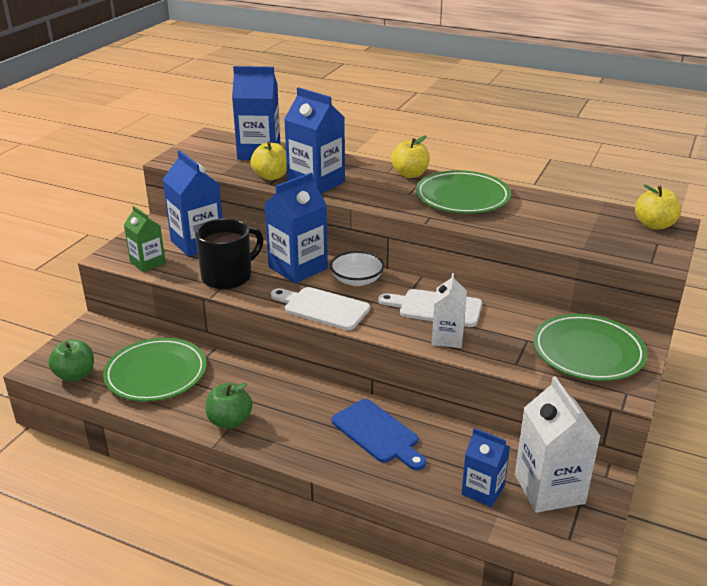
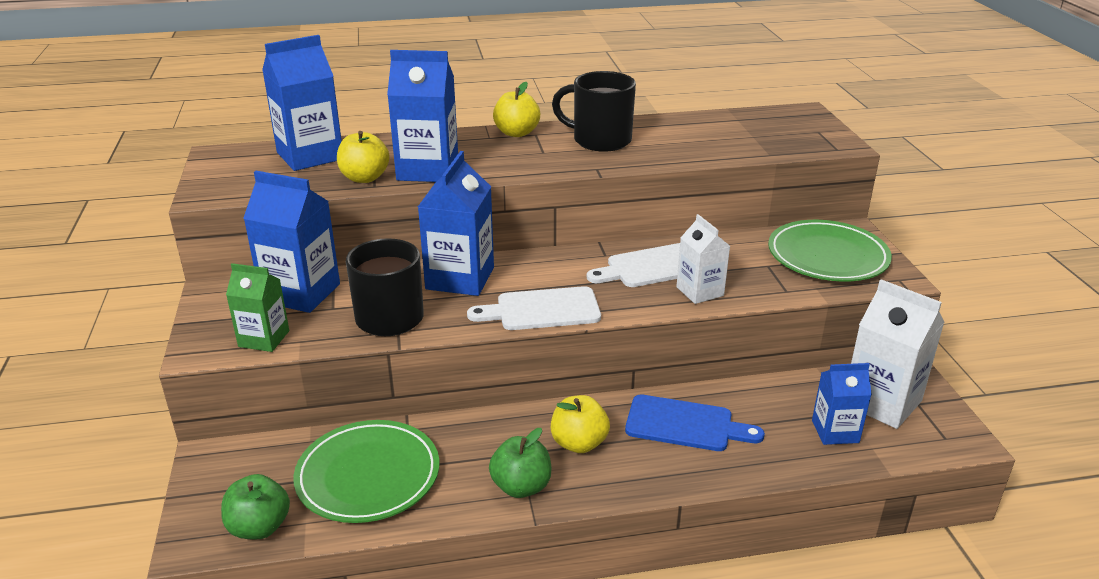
camera: 35 degrees left, 0 degrees up
(357, 280) = (540, 268): white bowl -> none
(462, 197) = (600, 140): green plate -> black mug
(654, 225) = (794, 117): yellow apple -> yellow apple (579, 443)

